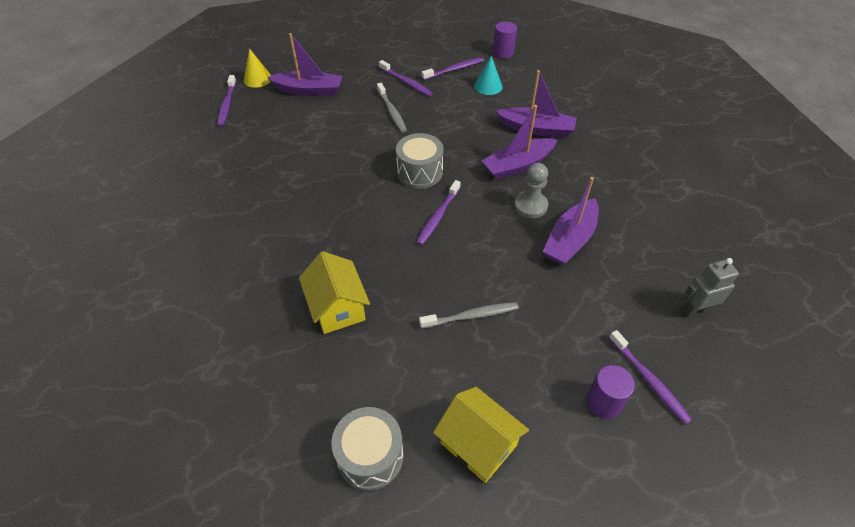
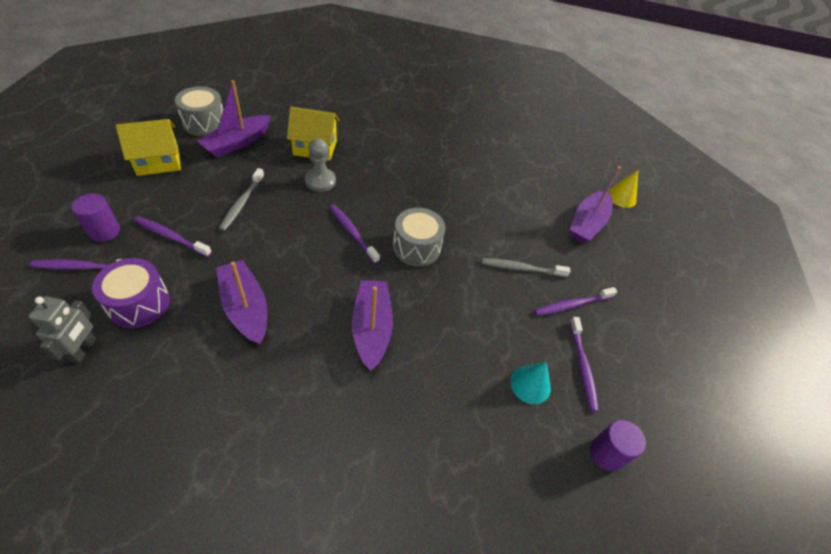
camera: 110 degrees right, 0 degrees up
(227, 105) = (585, 168): purple toothbrush -> purple toothbrush (171, 237)
(530, 206) = (310, 304): grey pawn -> grey pawn (320, 181)
(536, 129) = (418, 385): purple boat -> purple boat (237, 143)
(633, 307) = (139, 304): none -> purple drum

